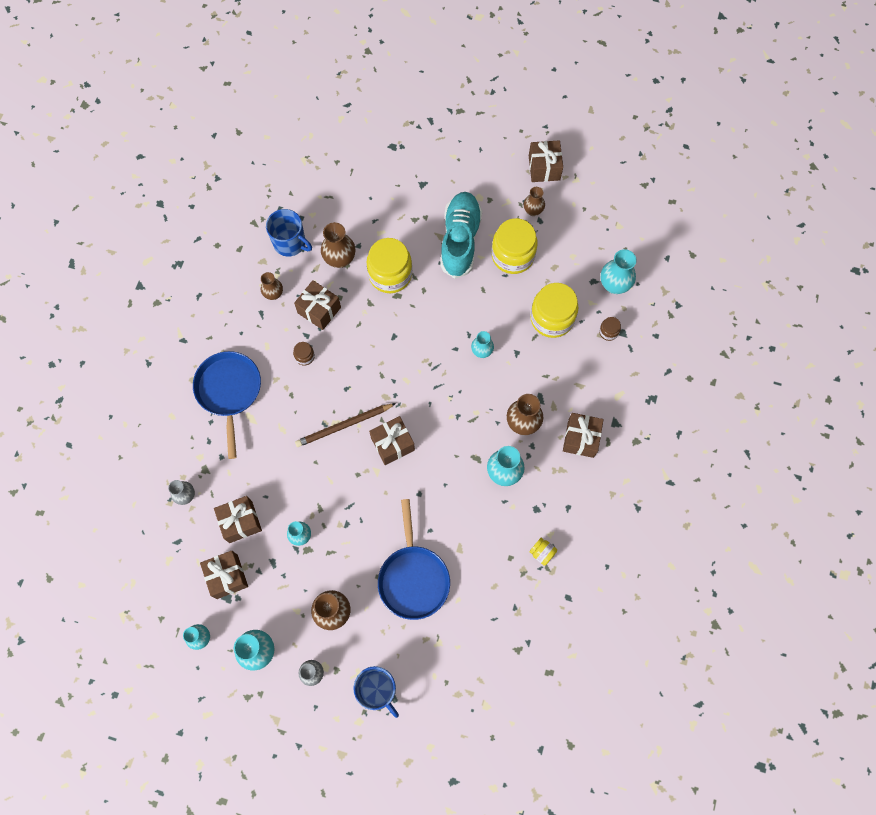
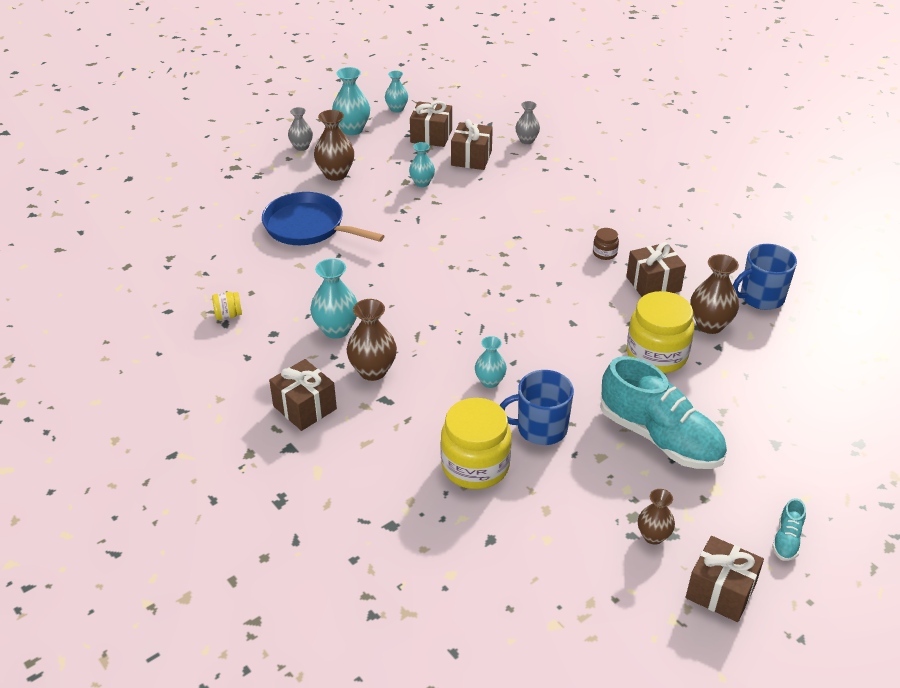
camera: 125 degrees right, 30 degrees down
(229, 391) = (608, 195): blue pan -> none
(273, 294) = (700, 261): brown vase -> none
(344, 426) = (502, 247): brown pencil -> none
(378, 690) = (245, 171): blue mug -> blue mug (540, 428)
(392, 444) = (450, 269): brown gift -> none
(489, 153) = (787, 539): none -> turquoise shoe
(513, 255) = (597, 476): yellow jar -> none
(608, 332) = (405, 511): brown jar -> none
(614, 285) = (465, 559): turquoise vase -> none

